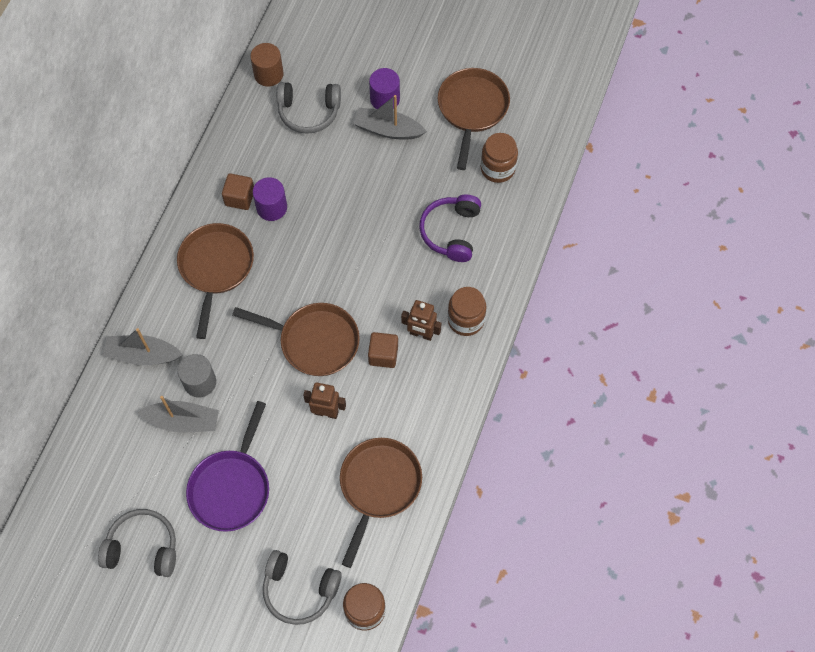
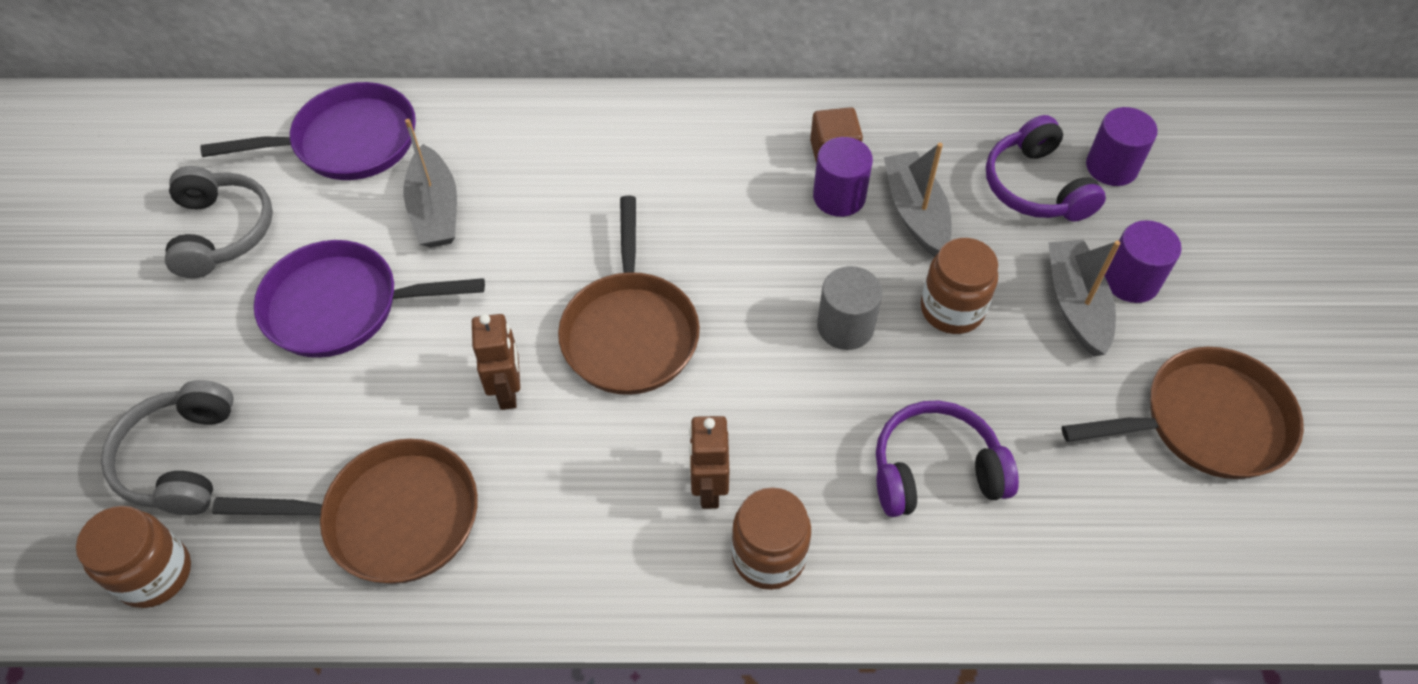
camera: 70 degrees right, 10 degrees down
(102, 460) = (348, 142): none -> purple pan
(143, 355) = (525, 130): grey boat -> grey boat (915, 212)
(200, 382) = (505, 209): grey cylinder -> grey cylinder (845, 326)
(216, 268) = (702, 164): brown pan -> none
(268, 74) = (1066, 116): brown cylinder -> none
(309, 112) = (1036, 187): grey headphones -> purple headphones
(312, 71) = (1111, 167): none -> purple cylinder
(383, 355) = (644, 441): brown cube -> none
(497, 168) = (1112, 507): brown jar -> brown jar (952, 309)

